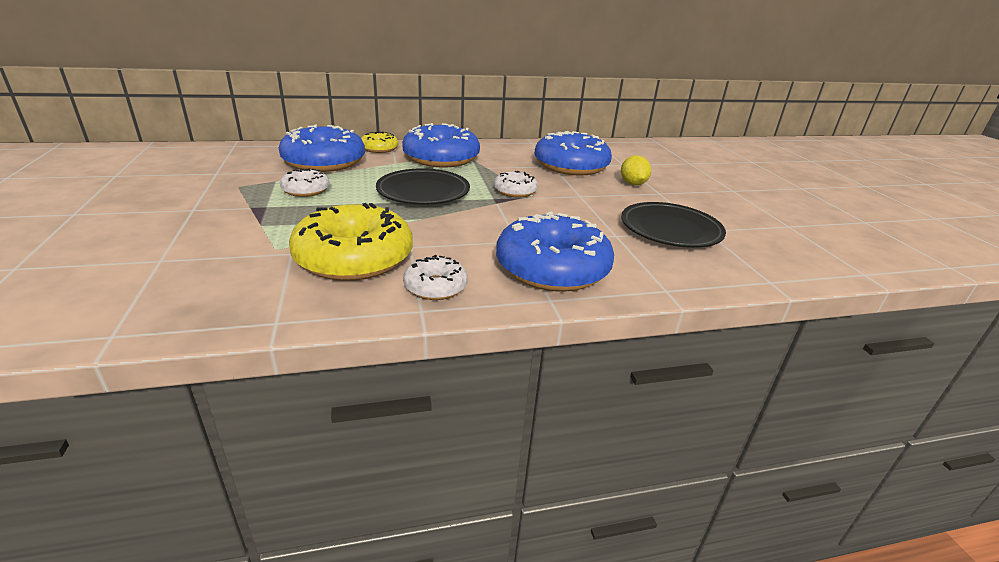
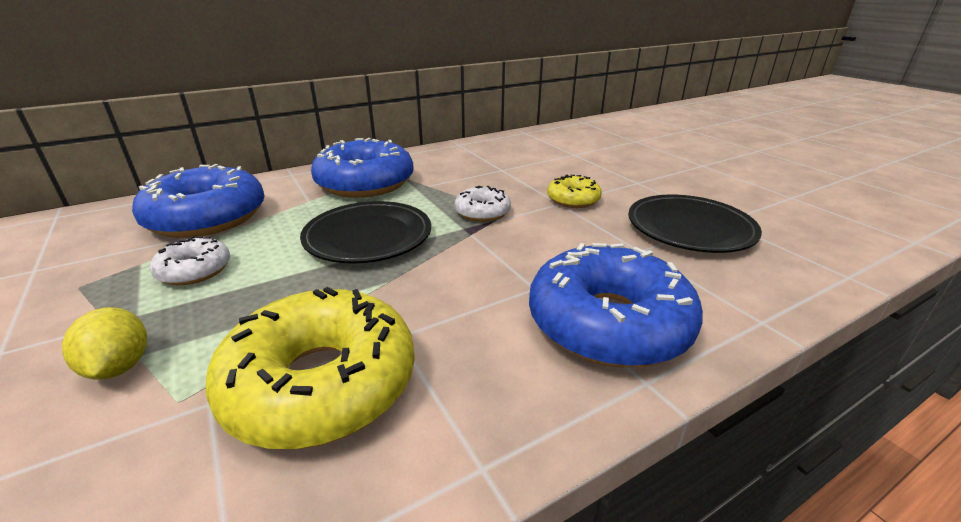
camera: 15 degrees left, 0 degrees up
(379, 148) = (278, 184): yellow donut -> yellow donut (573, 200)
(435, 287) = (476, 407): white donut -> none
(571, 166) = (521, 166): blue donut -> none
(633, 184) = (602, 176): yellow lemon -> yellow lemon (119, 367)

